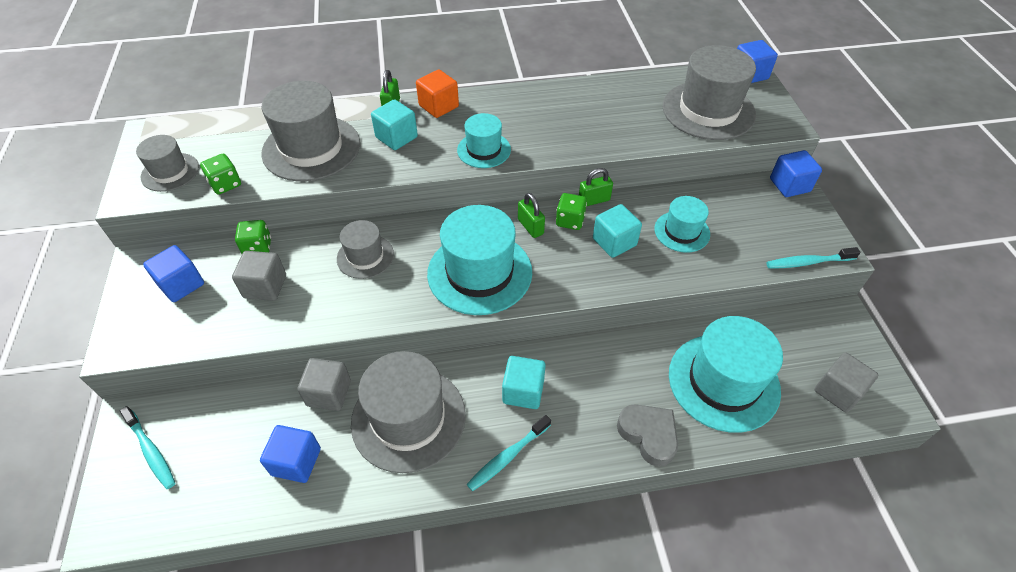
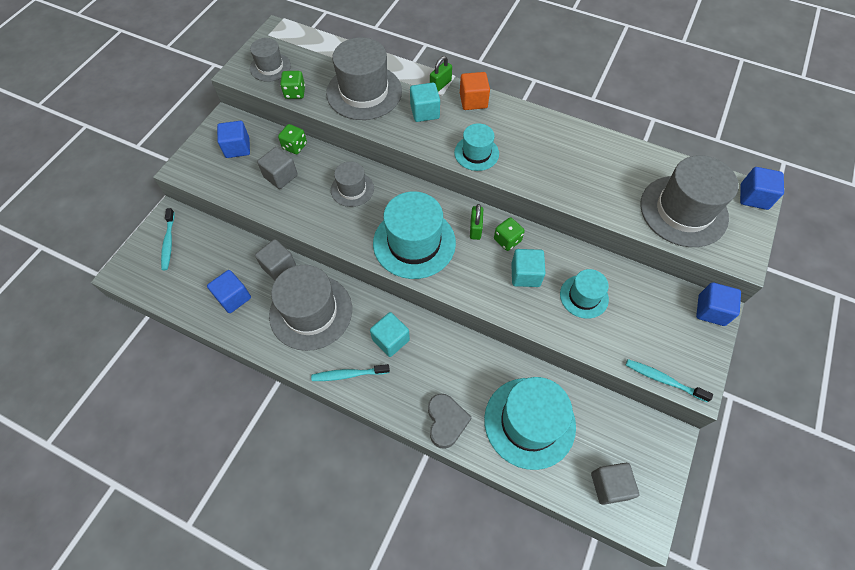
camera: 35 degrees right, 10 degrees up
(594, 200) = (538, 234): green padlock -> none

